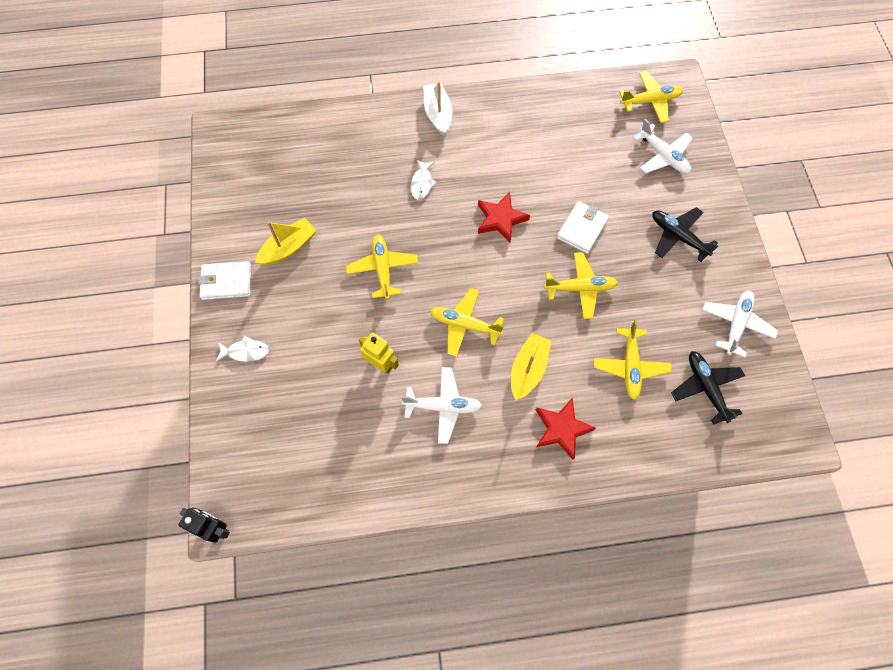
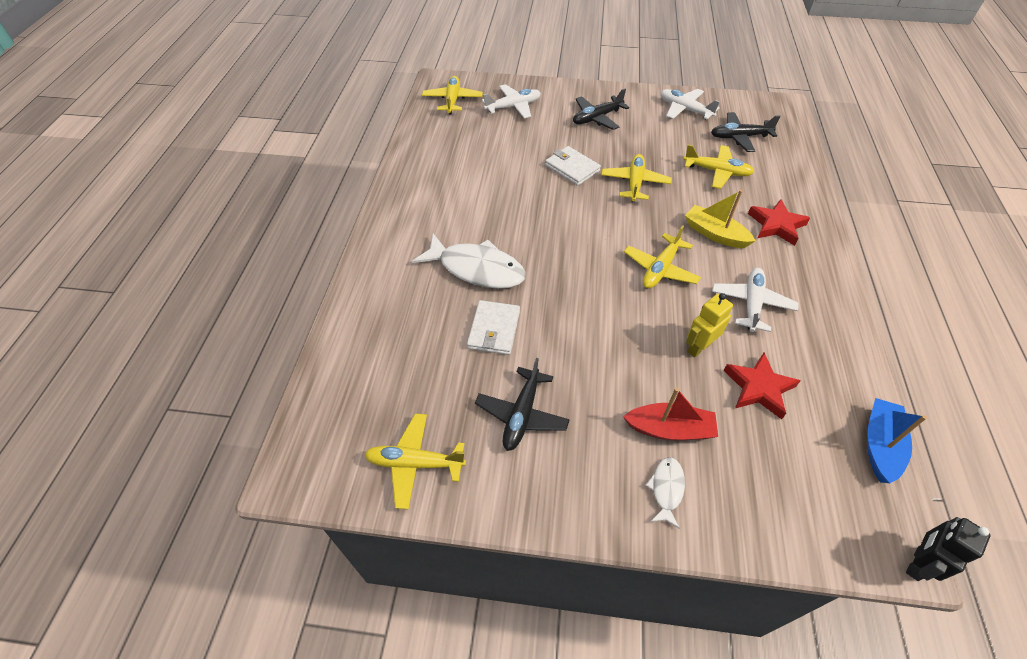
camera: 75 degrees left, 15 degrees down
(226, 282) = (555, 500): white wallet -> white wallet (494, 329)
(288, 248) = (522, 414): yellow boat -> black plane
(296, 349) = (670, 429): none -> red boat
(312, 511) = (880, 445): none -> blue boat
(382, 269) = (578, 324): yellow plane -> yellow plane (415, 463)
(422, 183) = (477, 269): white fish -> white fish, size x2.07
(438, 114) = (390, 238): white boat -> none
(500, 219) = (544, 218): red star -> red star (758, 388)

